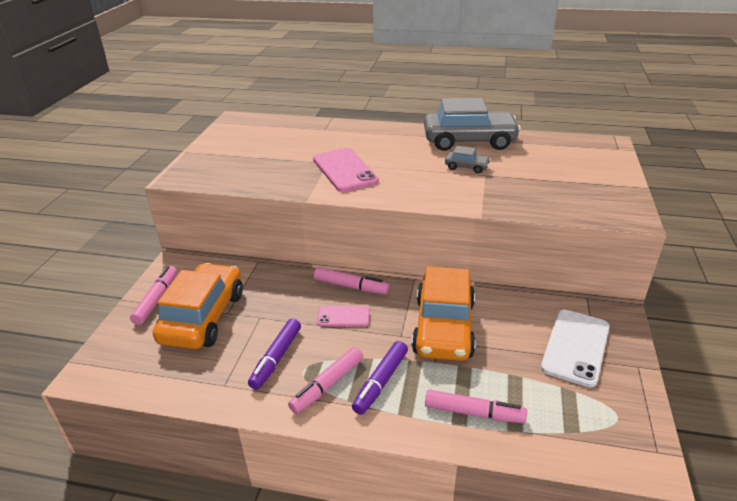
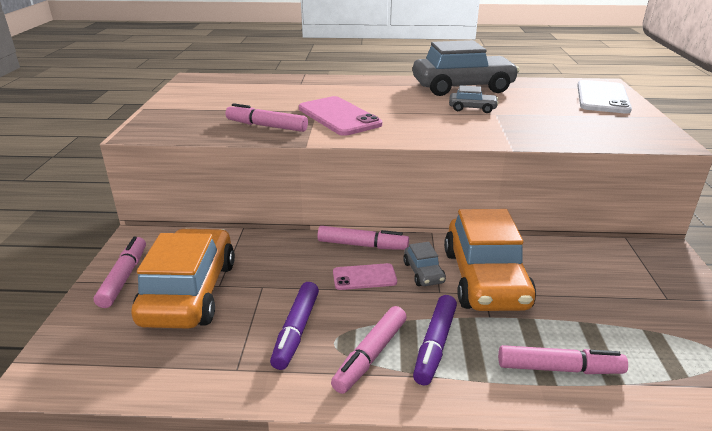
camera: 10 degrees left, 5 degrees down
(280, 177) = (266, 126): none -> pink marker
(393, 317) = (423, 273): none -> grey car
(575, 347) = (638, 286): white phone -> white phone (602, 97)

